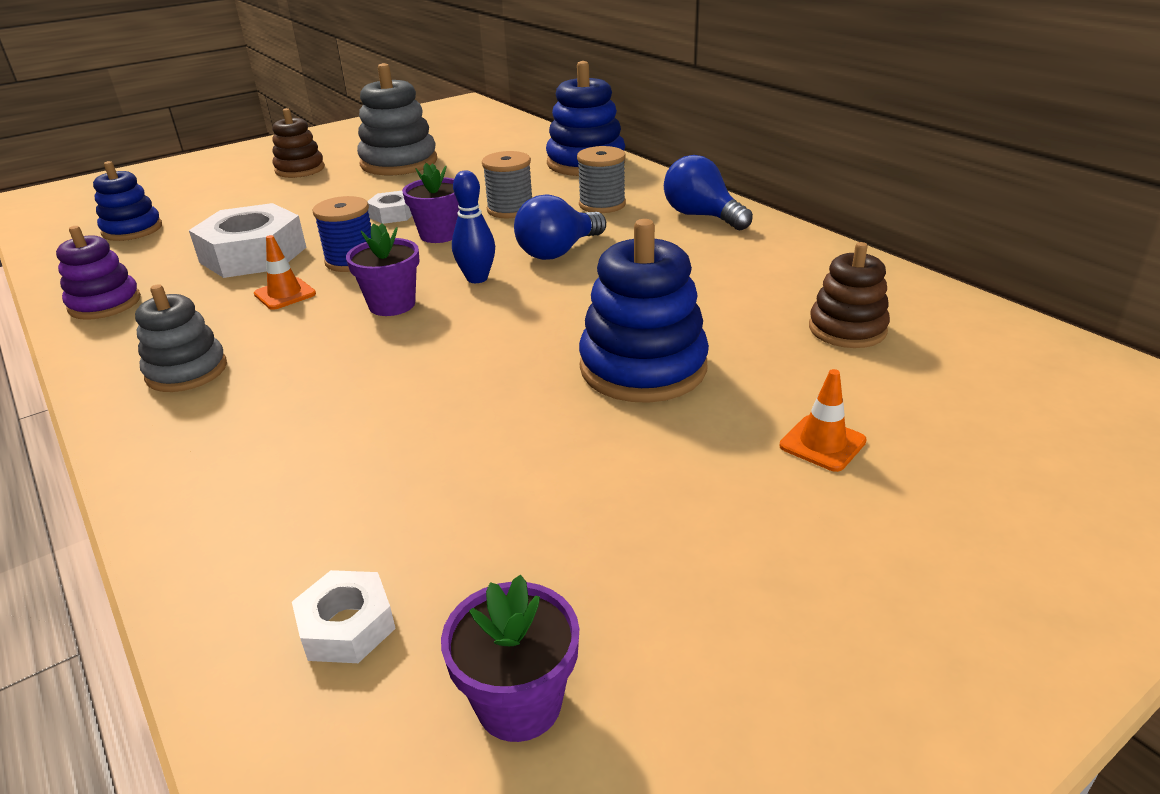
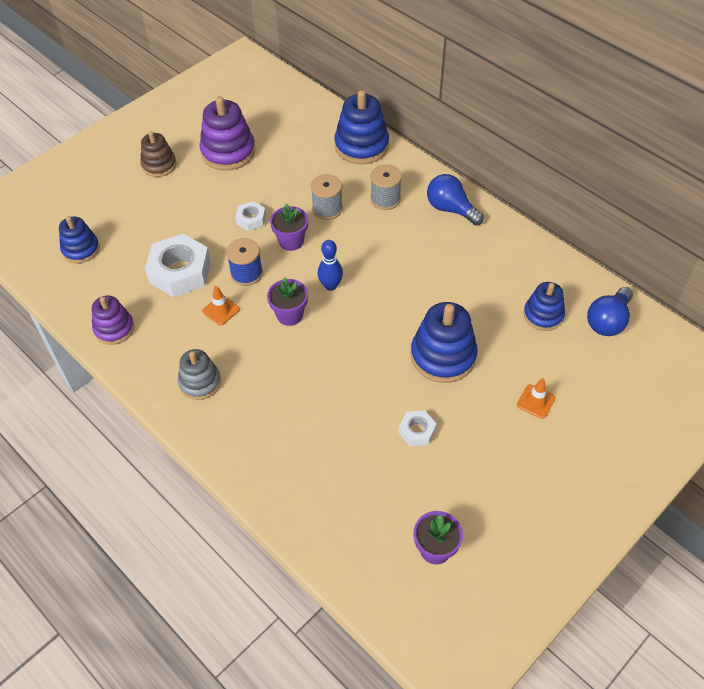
camera: 10 degrees left, 20 degrees up
(347, 626) = (356, 525): white nut -> white nut (417, 431)
(399, 162) = (228, 152): grey stacking toy -> purple stacking toy
(558, 251) = (371, 254): blue light bulb -> blue light bulb (608, 321)
(847, 329) = (543, 315): brown stacking toy -> blue stacking toy

